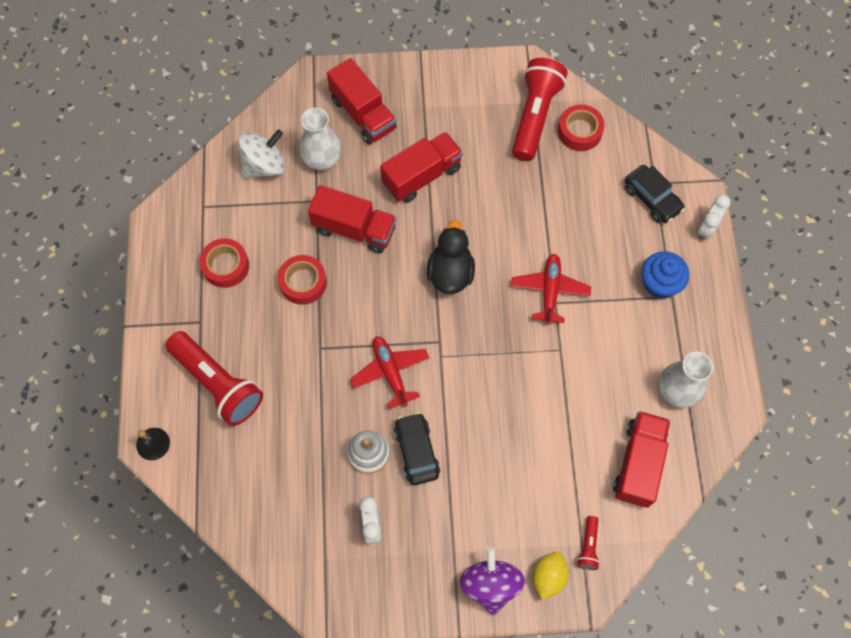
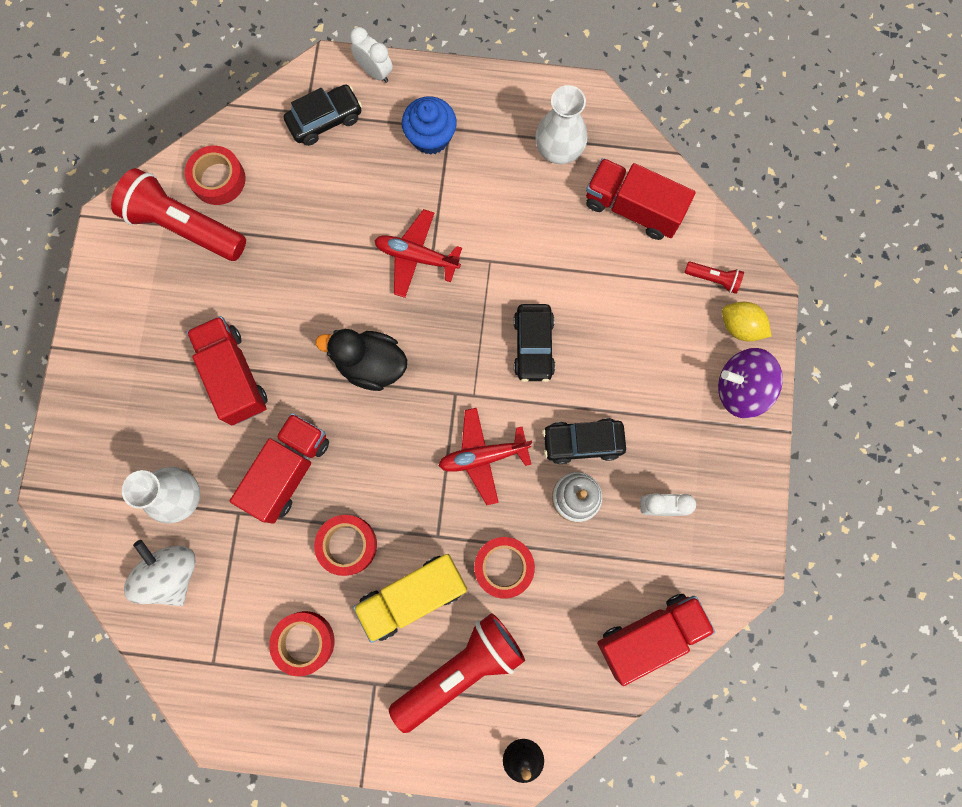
camera: 80 degrees left, 10 degrees up
(270, 338) = (413, 596): none -> yellow truck
(302, 403) = (503, 567): none -> red tape
(363, 114) = (127, 434): red truck -> red truck (649, 635)
(492, 397) = (533, 346): none -> black car

